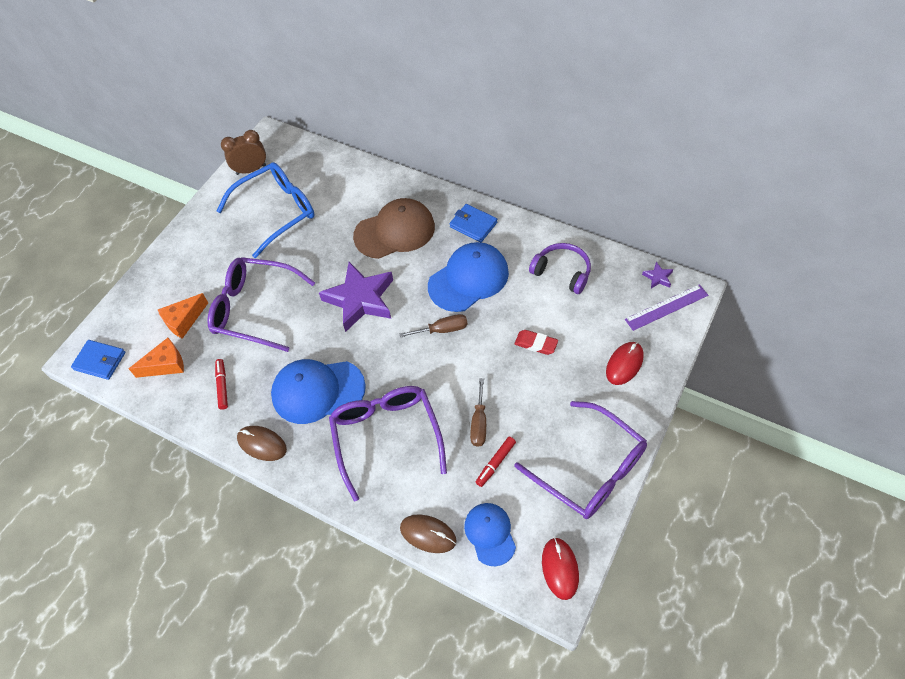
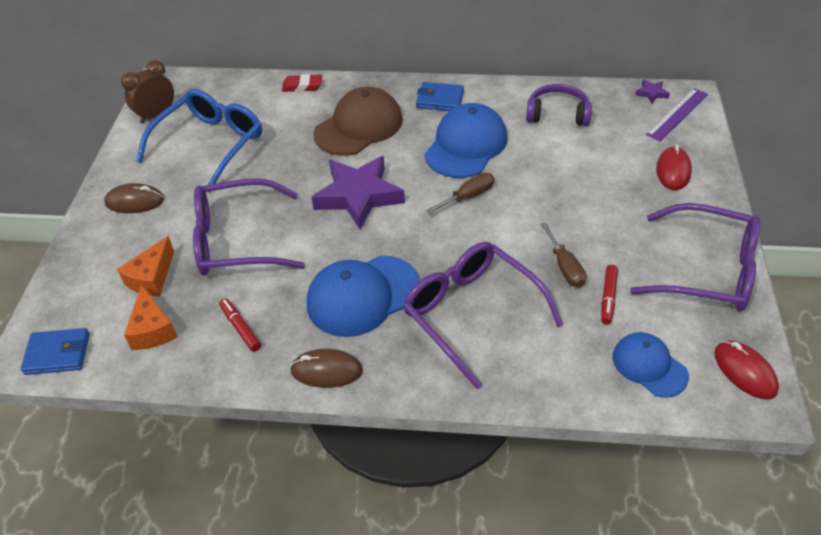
camera: 25 degrees left, 10 degrees down
(166, 365) = (152, 329): orange cheese -> orange cheese turned 120 degrees clockwise
(428, 534) = (582, 392): brown mouse -> brown mouse (135, 201)
(536, 344) = (574, 180): red eraser -> red eraser (302, 86)

